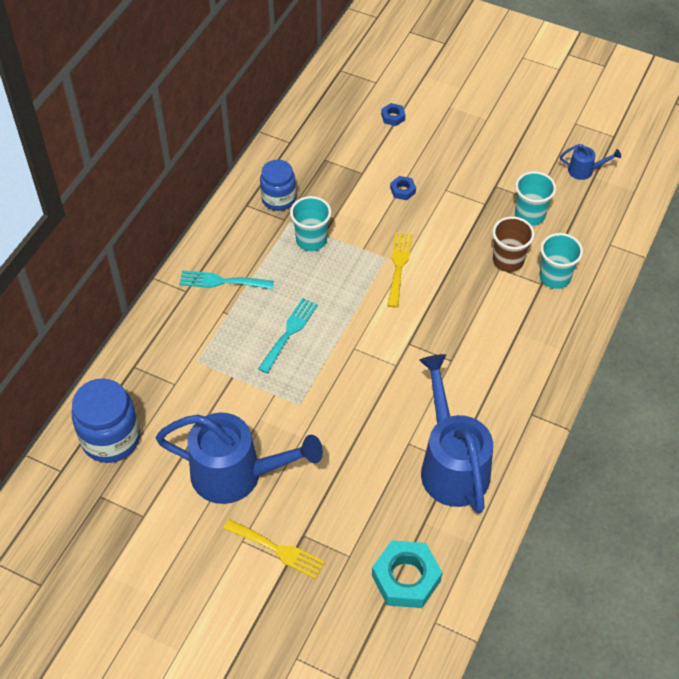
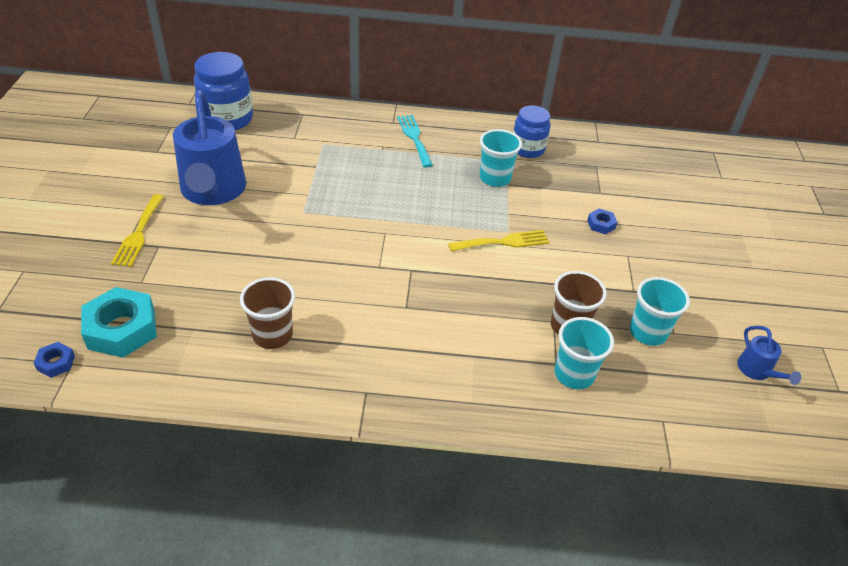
camera: 65 degrees right, 10 degrees down
(289, 332) = (381, 188): turquoise fork -> none
(393, 117) = (688, 198): blue nut -> blue nut (56, 363)
(451, 464) = (272, 335): blue watering can -> brown cup

